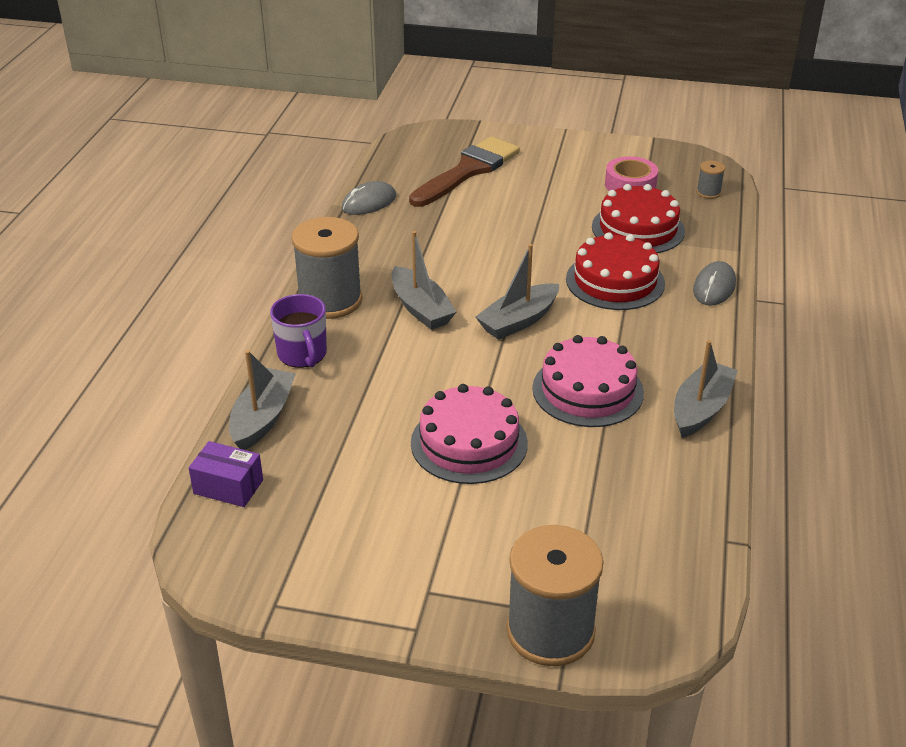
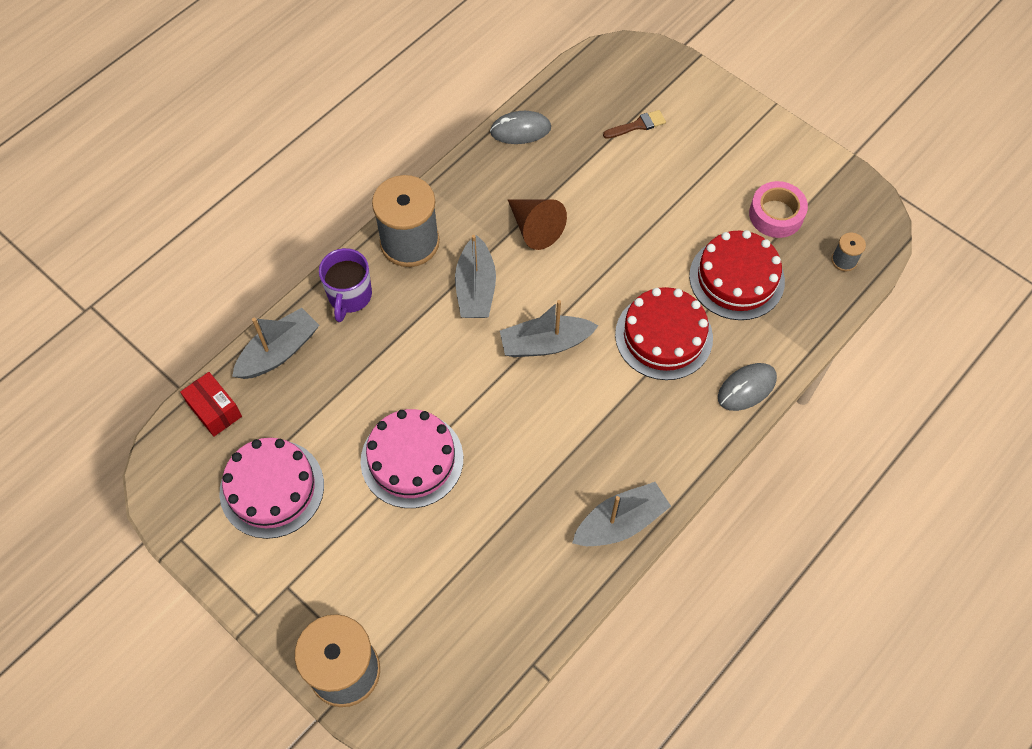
camera: 30 degrees right, 25 degrees up
(228, 486) = (215, 410): purple box -> red box
(439, 255) = (535, 228): none -> brown cone
(468, 171) = (637, 125): brown brush -> brown brush, size x0.42
(587, 390) = (544, 452): pink cake -> pink cake (272, 488)

